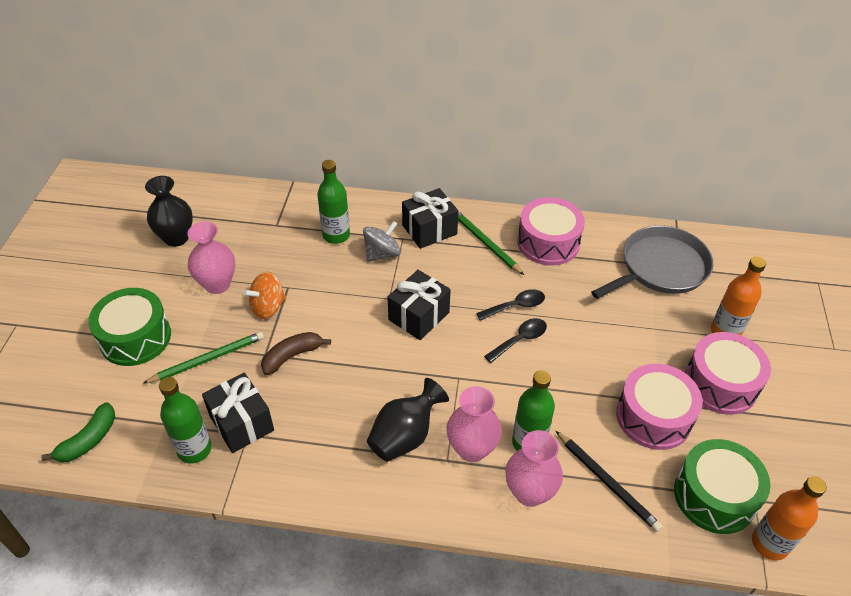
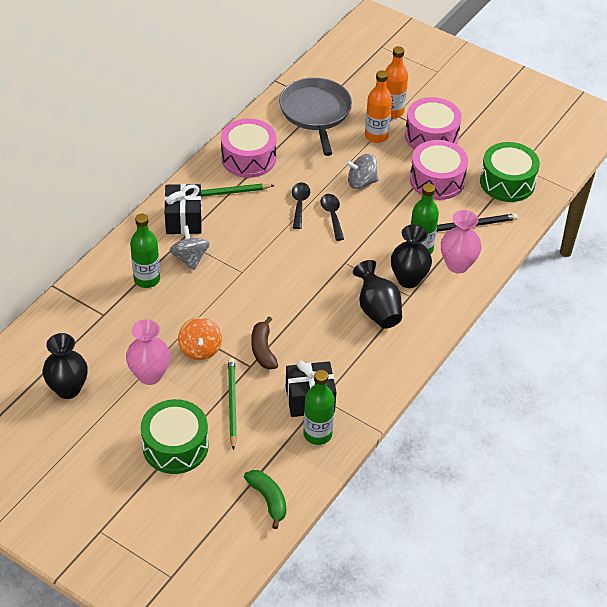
camera: 65 degrees left, 0 degrees up
(419, 316) = (272, 261): black gift -> none
(472, 449) = (408, 279): pink vase -> black vase
(590, 346) = (361, 182): none -> grey spinning top
(769, 543) = (549, 176): orange bottle -> orange bottle (376, 136)

